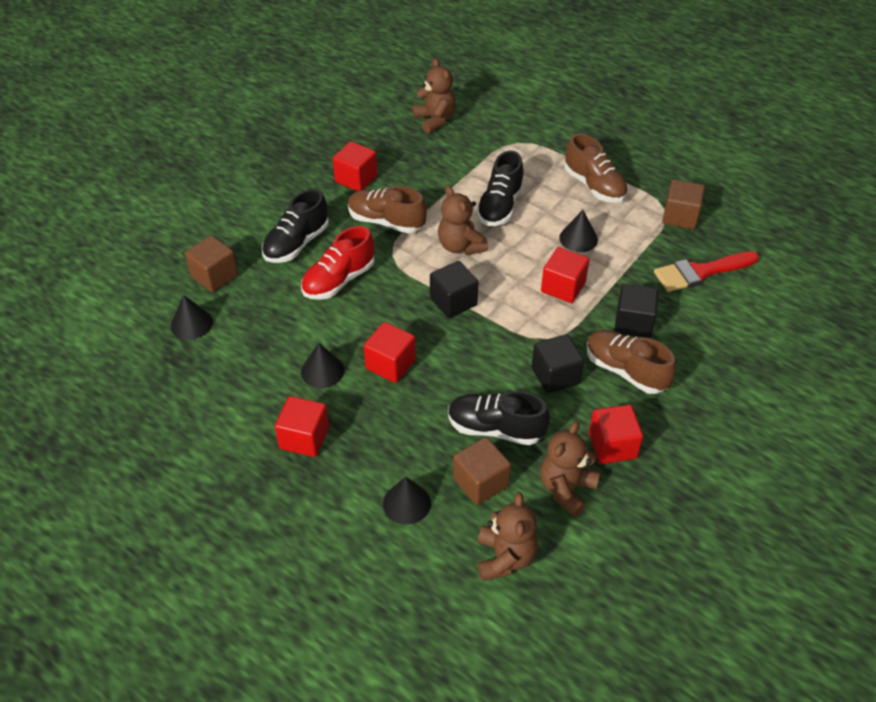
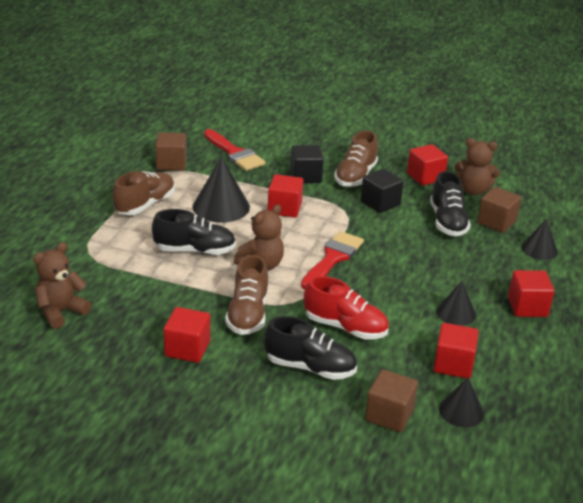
camera: 110 degrees left, 15 degrees down
(390, 364) = (423, 279): red cube -> red cube (453, 364)
(453, 301) = (333, 258): black cube -> red brush
(505, 558) = (542, 206): brown teddy bear -> none
(578, 238) = (221, 207): black cone -> black cone, size x1.65

